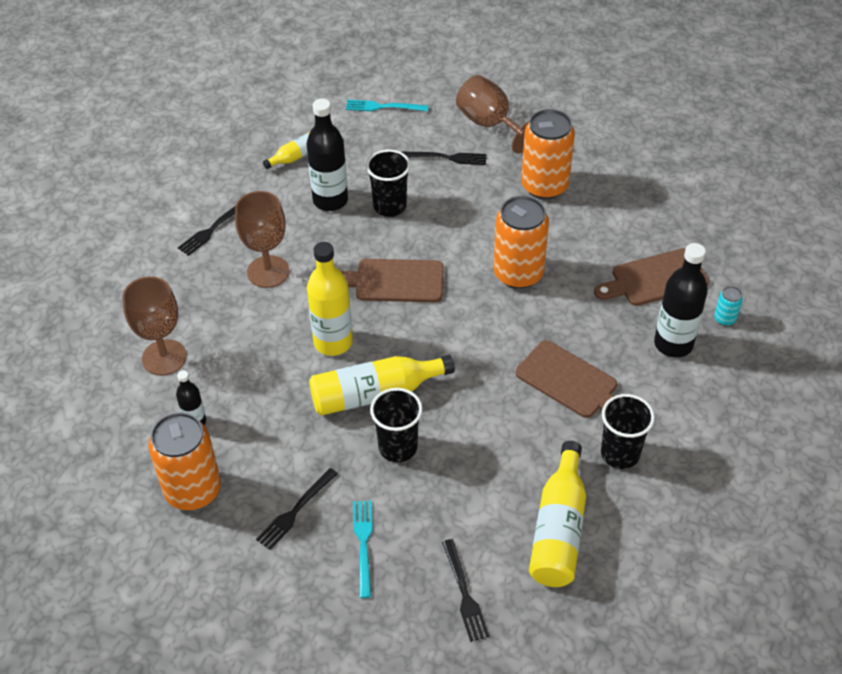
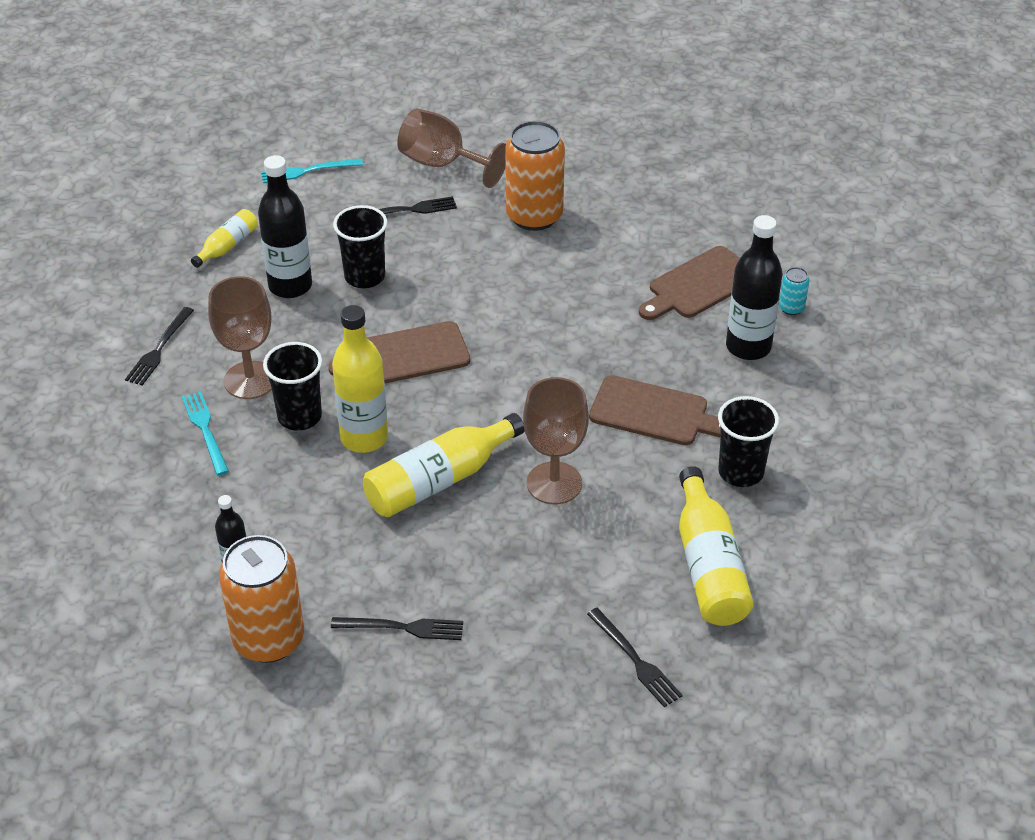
camera: 20 degrees left, 5 degrees down
(164, 357) = (165, 504): brown goblet -> brown goblet (554, 483)
(295, 511) = (403, 628): black fork -> black fork turned 105 degrees counterclockwise
(363, 544) = (498, 641): turquoise fork -> turquoise fork (205, 430)
(398, 447) = (491, 529): black cup -> black cup (299, 416)
(518, 273) = (546, 314): orange can -> none

